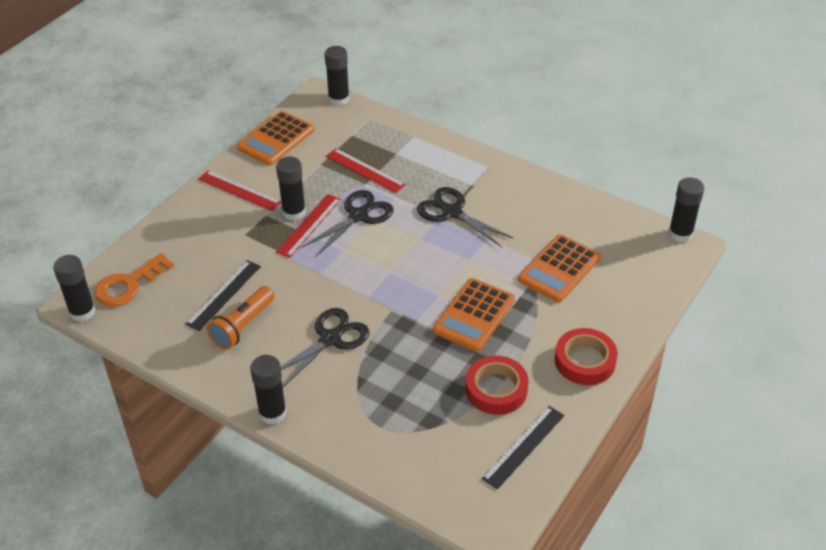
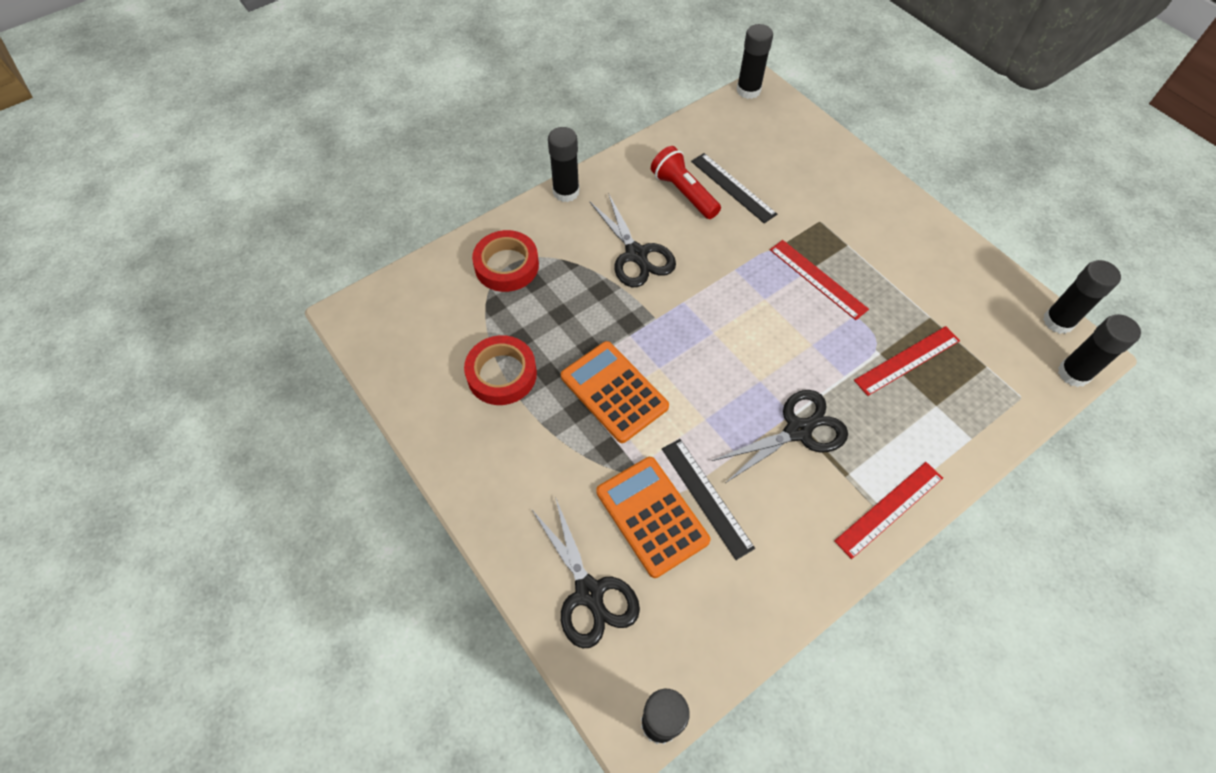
camera: 110 degrees right, 15 degrees up
(128, 285) = (773, 123): orange key -> none
(239, 190) = (896, 230): red ruler -> red ruler (889, 509)
(243, 326) = (683, 193): orange flashlight -> red flashlight
(276, 139) = (990, 285): orange calculator -> none
(294, 212) = (844, 270): black glue stick -> black glue stick (1058, 321)
(358, 216) = (820, 329): black scissors -> black scissors (589, 592)
(524, 446) = (420, 371): black ruler -> black ruler (706, 497)
(585, 361) = (495, 478): red tape -> red tape (506, 265)

